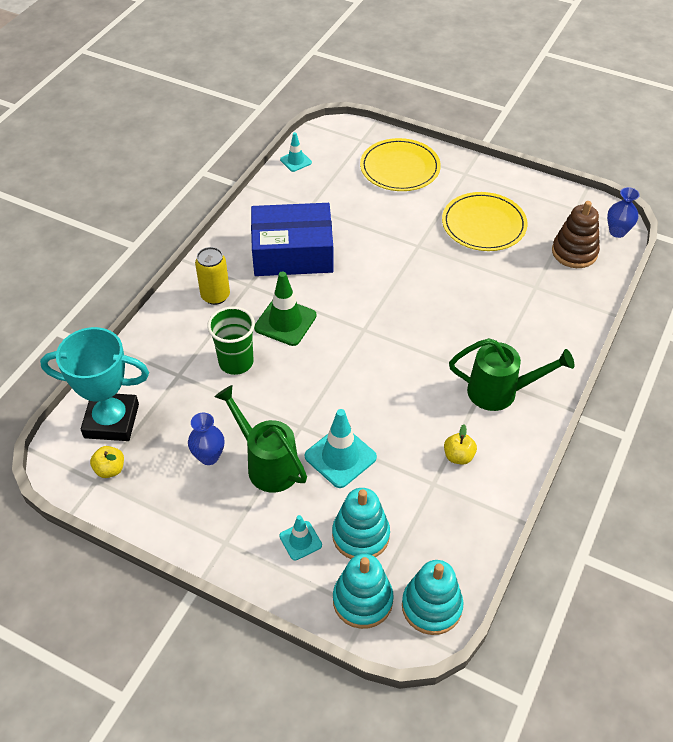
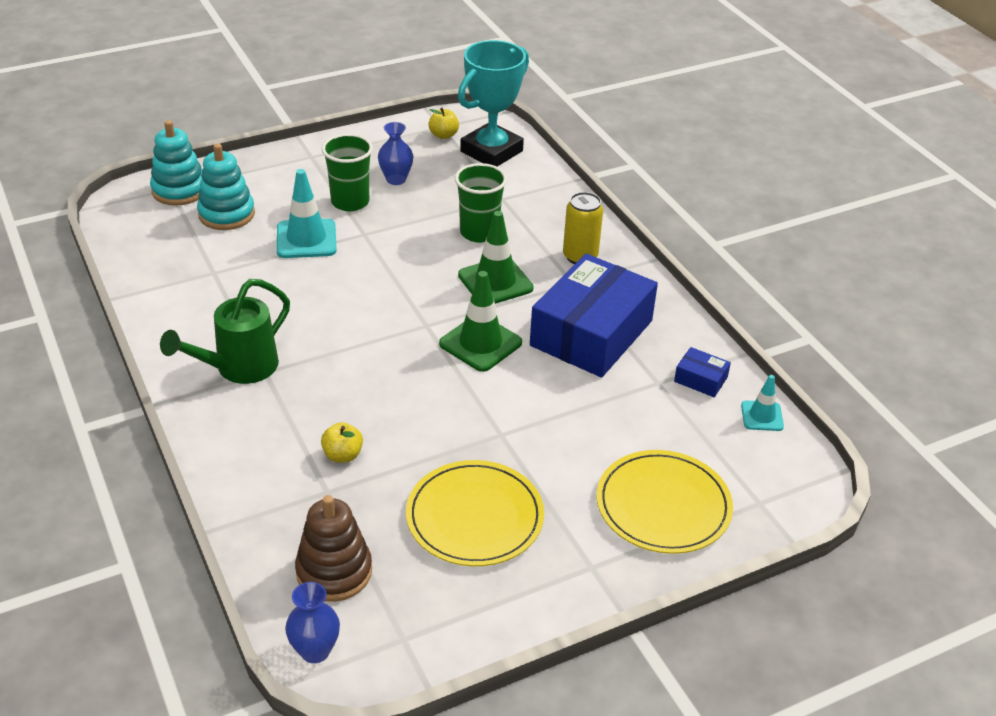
camera: 125 degrees right, 10 degrees down
(267, 464) = (350, 202): green watering can -> green cup
(289, 193) = (700, 379): none -> blue box
(300, 540) = (264, 187): turquoise traffic cone -> none
(354, 294) = (480, 343): none -> green traffic cone
(431, 606) = (127, 216): turquoise stacking toy -> none
(458, 456) = (215, 300): yellow apple -> yellow apple (342, 455)

